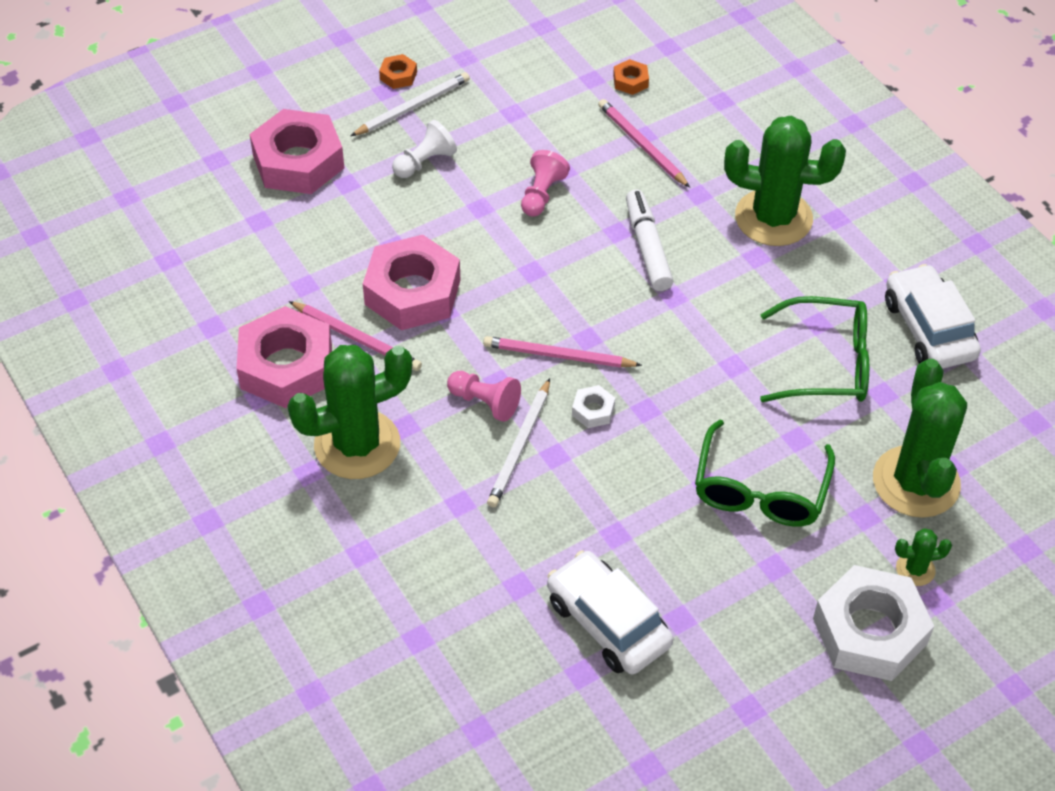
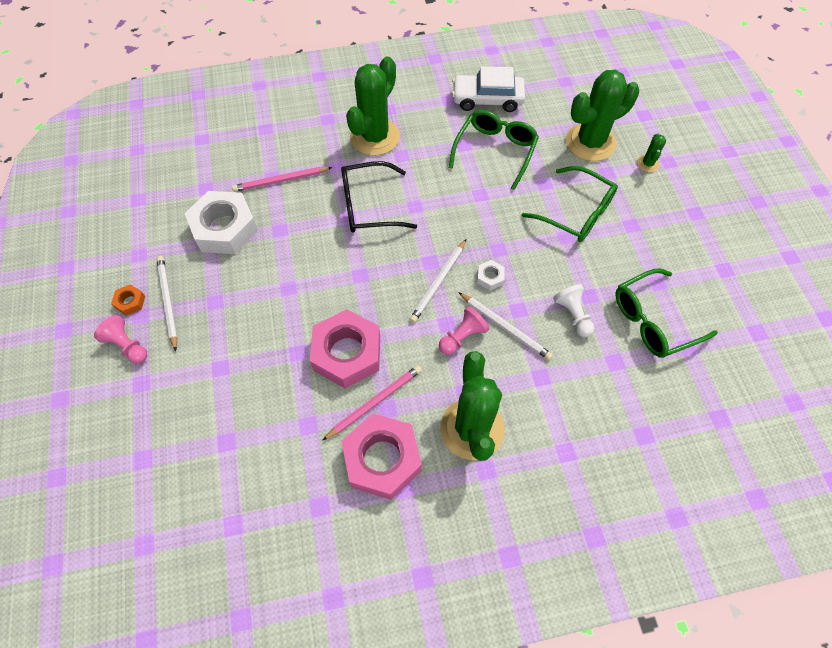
camera: 70 degrees left, 10 degrees up
(298, 161) = (179, 396): pink nut -> none
(425, 162) = (227, 310): white pawn -> white pawn (573, 315)
(541, 194) = (295, 248): pink pawn -> pink pawn (127, 346)
(558, 356) = (438, 282): pink pencil -> white pencil
(608, 622) = (653, 321): white car -> green glasses
(630, 81) = (221, 168): orange nut -> none
(647, 247) = (369, 206): white marker -> black glasses
(869, 631) = (683, 197): white nut -> white nut (224, 228)
(916, 482) = (590, 142): green cactus -> green cactus turned 45 degrees counterclockwise

